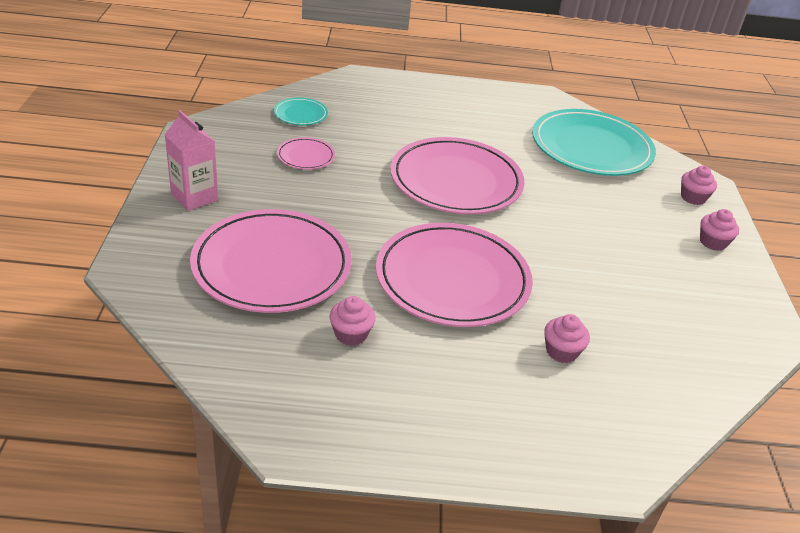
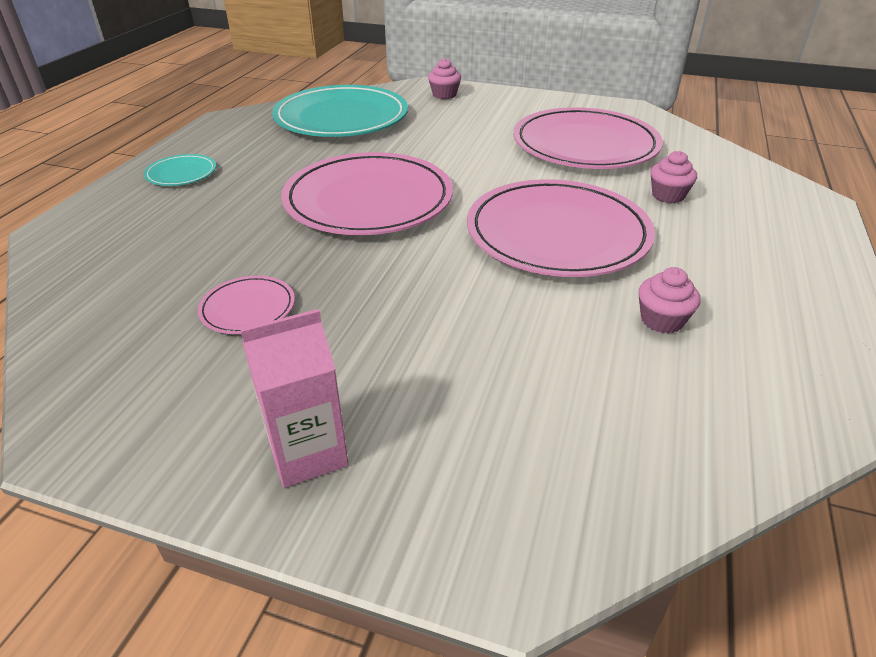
camera: 70 degrees left, 0 degrees up
(272, 265) = (519, 374): pink plate -> pink plate (585, 145)
(300, 114) = (120, 299): turquoise plate -> turquoise plate (181, 173)
(713, 242) = (511, 102): pink cupcake -> none

